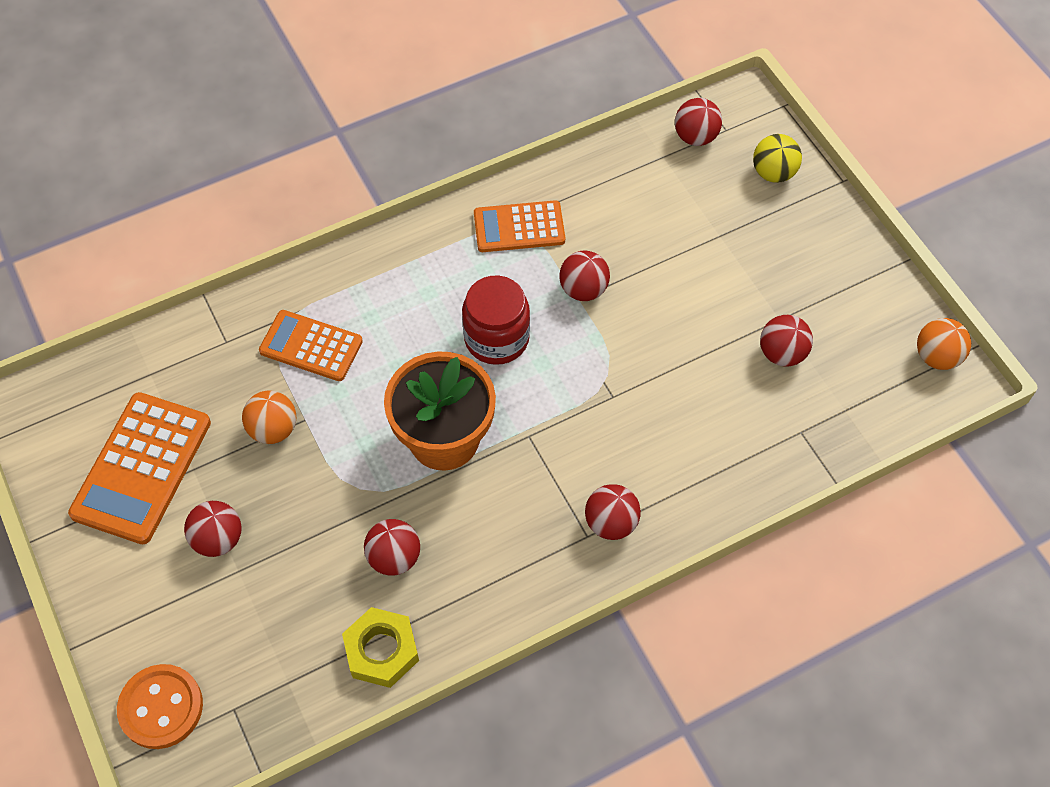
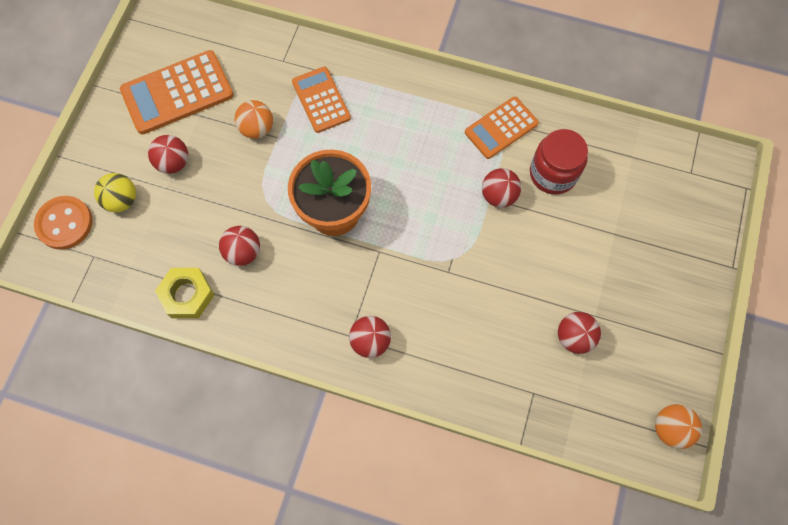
camera: 45 degrees right, 10 degrees up
(496, 338) = (420, 181): red jar -> red jar (553, 173)
(519, 227) = (501, 128): orange calculator -> orange calculator turned 75 degrees counterclockwise
(695, 137) = (666, 161): red ball -> none
(773, 173) = (692, 224): yellow ball -> yellow ball (122, 200)

